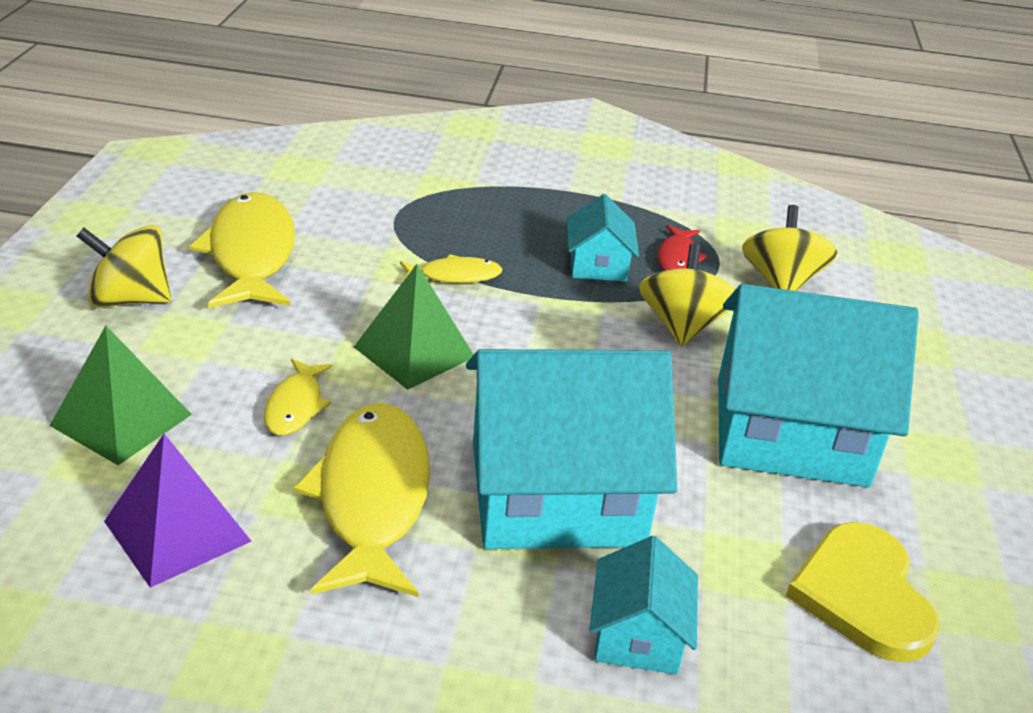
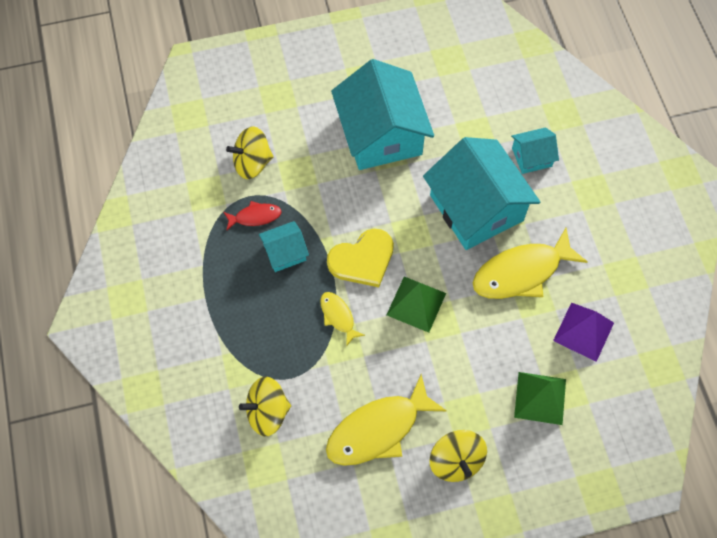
camera: 110 degrees left, 30 degrees up
(295, 406) = (486, 332): yellow fish -> none
(682, 326) = (322, 197): yellow spinning top -> yellow spinning top (267, 412)
(862, 594) = (467, 93): yellow heart -> yellow heart (362, 259)

